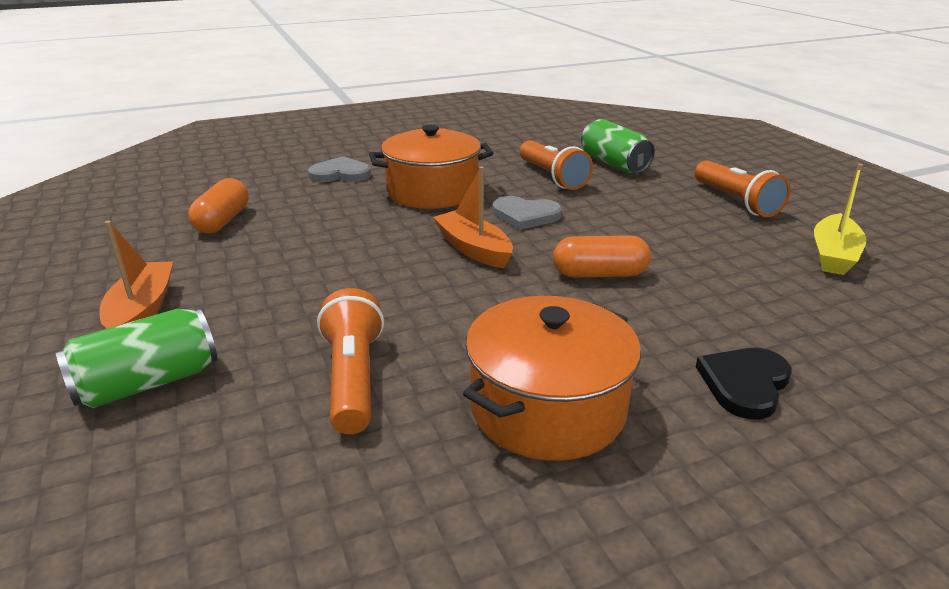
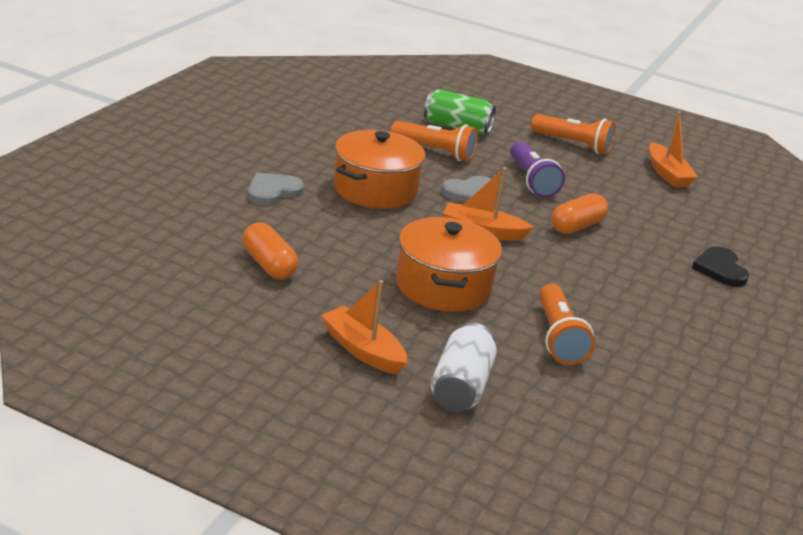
camera: 45 degrees left, 0 degrees up
(148, 383) = (461, 386): green can -> white can
(353, 378) = (558, 338): orange flashlight -> orange flashlight turned 135 degrees counterclockwise
(547, 408) = (664, 315): orange pot -> orange pot (443, 286)
(619, 221) = (531, 181): none -> purple flashlight
(833, 255) = (667, 174): yellow boat -> orange boat

